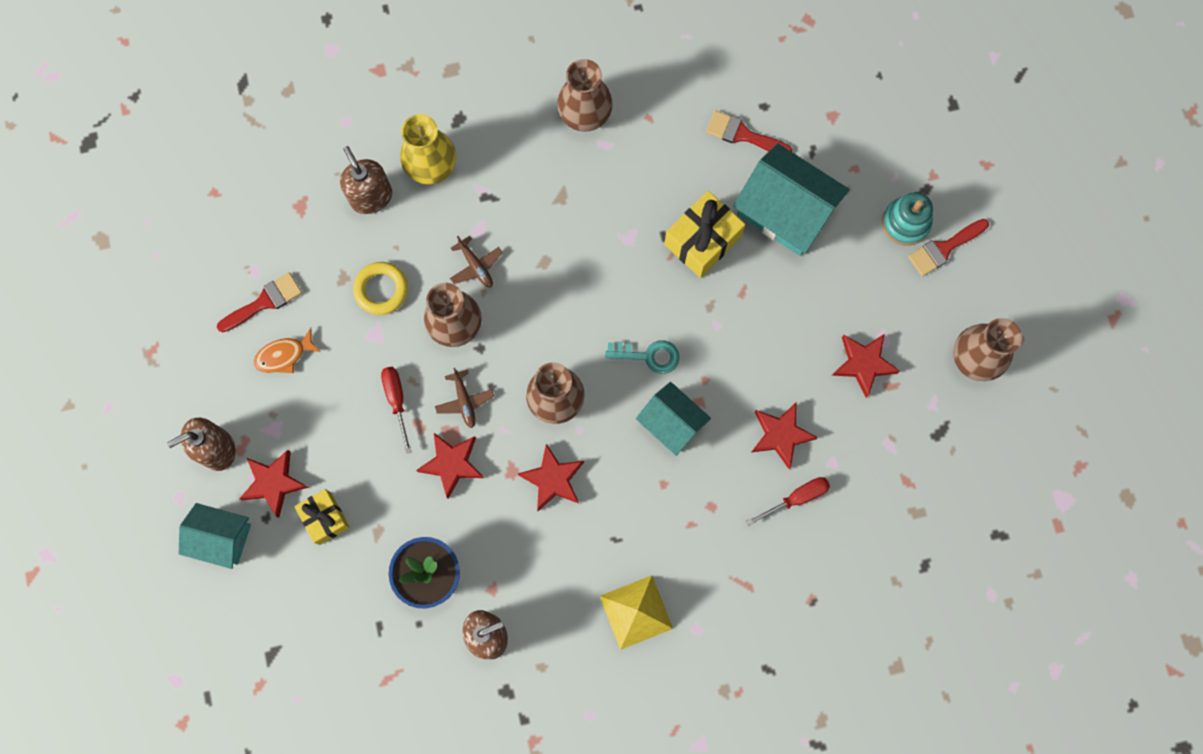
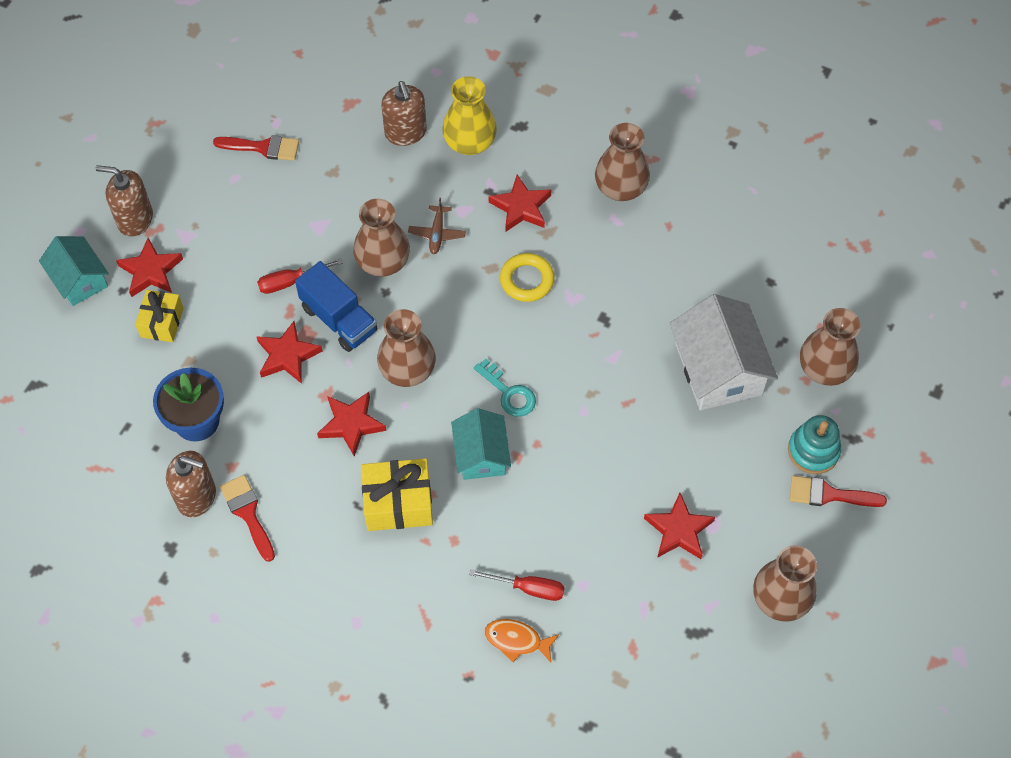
camera: 40 degrees right, 15 degrees down
(284, 355) = (241, 192): orange fish -> orange fish (517, 640)
(371, 197) = (405, 133): brown soap dispenser -> brown soap dispenser turned 150 degrees clockwise
(381, 290) = (352, 199): yellow ring -> yellow ring (527, 280)
(397, 400) = (290, 282): red screwdriver -> red screwdriver turned 135 degrees counterclockwise
(464, 401) = (339, 319): brown plane -> blue truck
(636, 612) = (322, 571): yellow pyramid -> none
(702, 241) = (629, 342): yellow gift -> yellow gift (398, 503)
(742, 135) = (734, 290): red brush -> red brush (248, 513)
(781, 435) = (560, 531): red star -> red star (521, 207)
(785, 210) = (718, 369): turquoise house -> white house
(860, 149) = (824, 369): none -> brown vase

